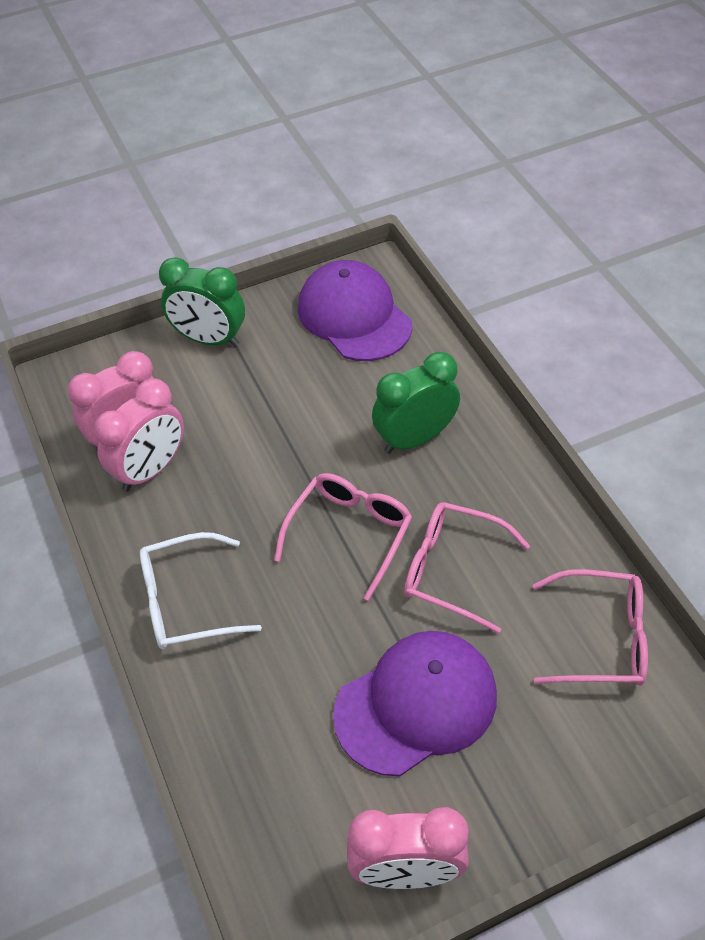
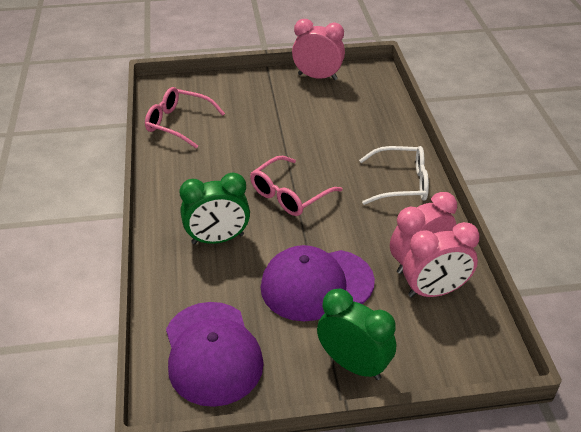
camera: 165 degrees left, 10 degrees down
(416, 704) = (287, 120): purple cap -> purple cap (316, 284)
(454, 570) = (236, 164): pink glasses -> none

